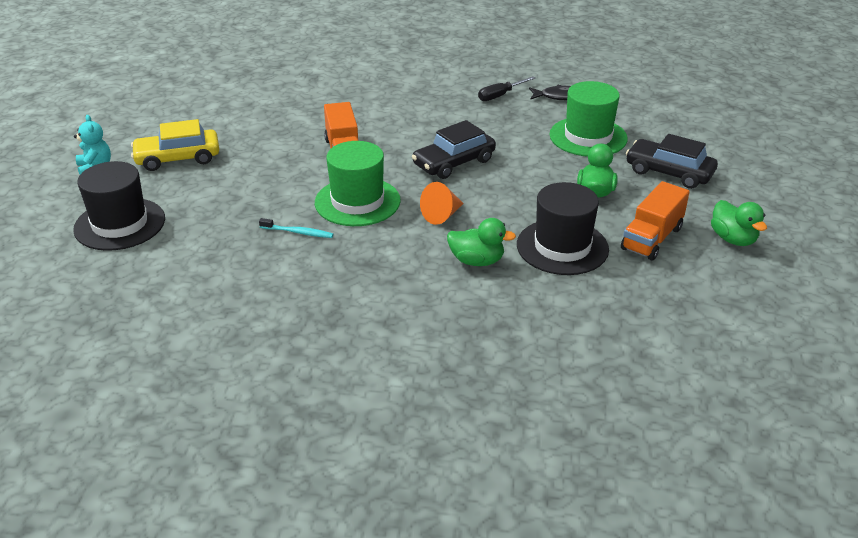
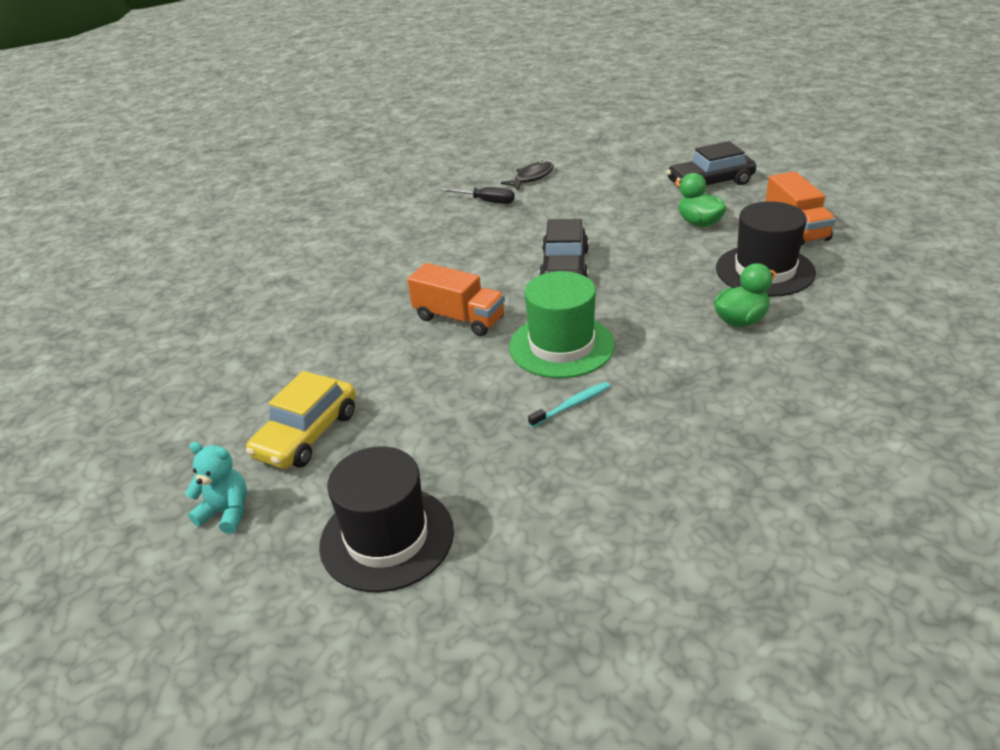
camera: 45 degrees left, 0 degrees up
(442, 215) = (644, 308): orange cone -> none
(500, 95) = (486, 201): black screwdriver -> black screwdriver turned 75 degrees counterclockwise
(588, 137) = (612, 192): green hat -> none
(733, 239) = (832, 198): green duck -> none

